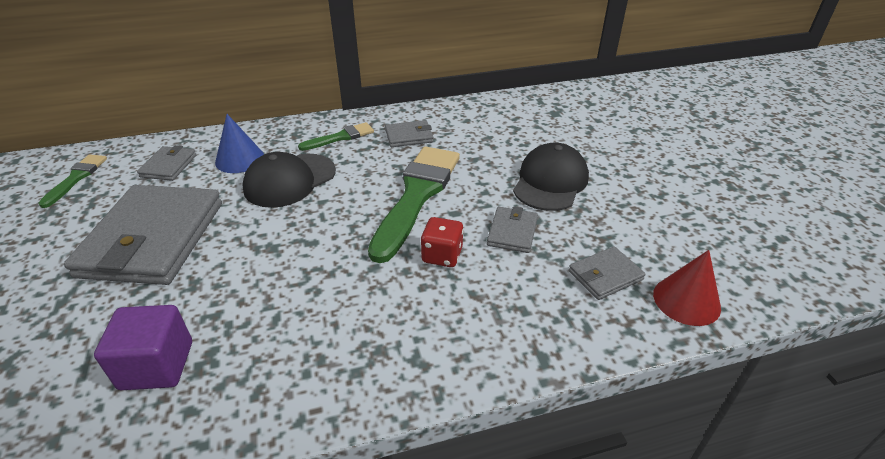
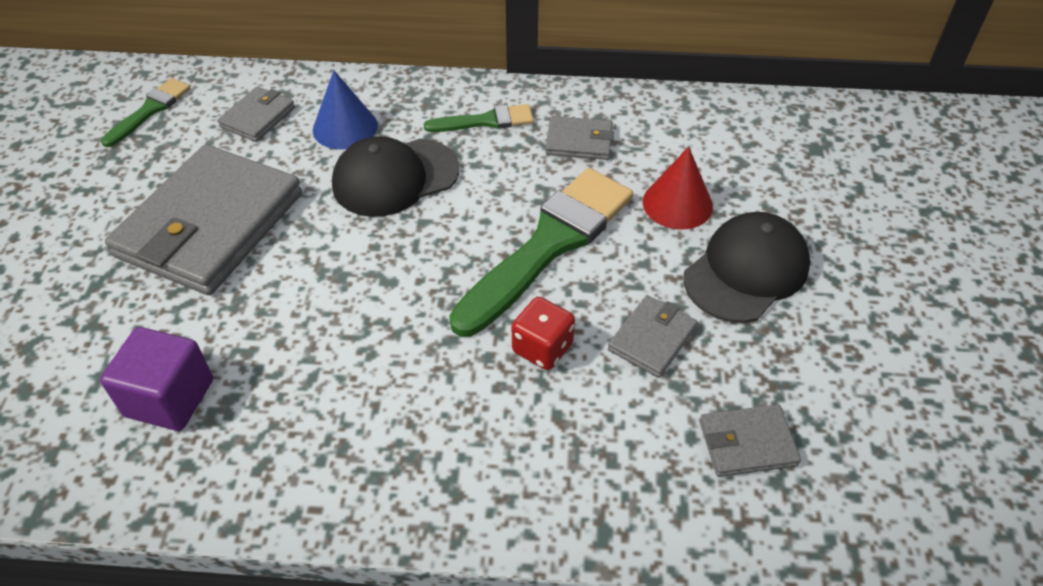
camera: 20 degrees right, 10 degrees up
(686, 300) = (842, 516): red cone -> red cone (677, 204)

